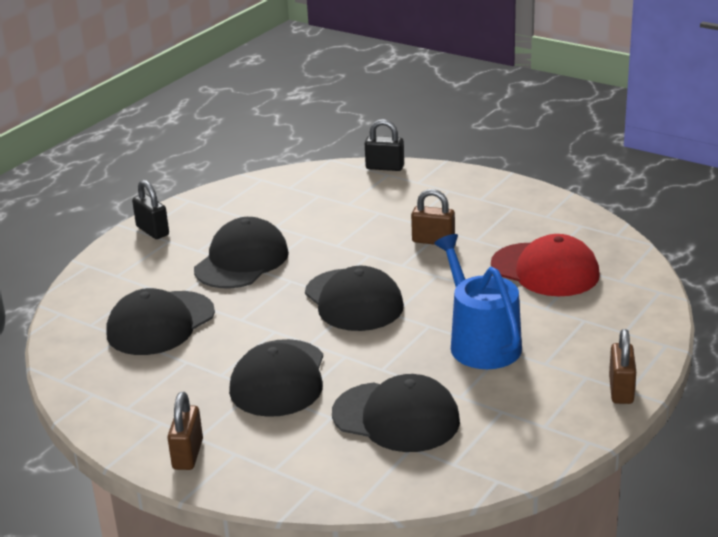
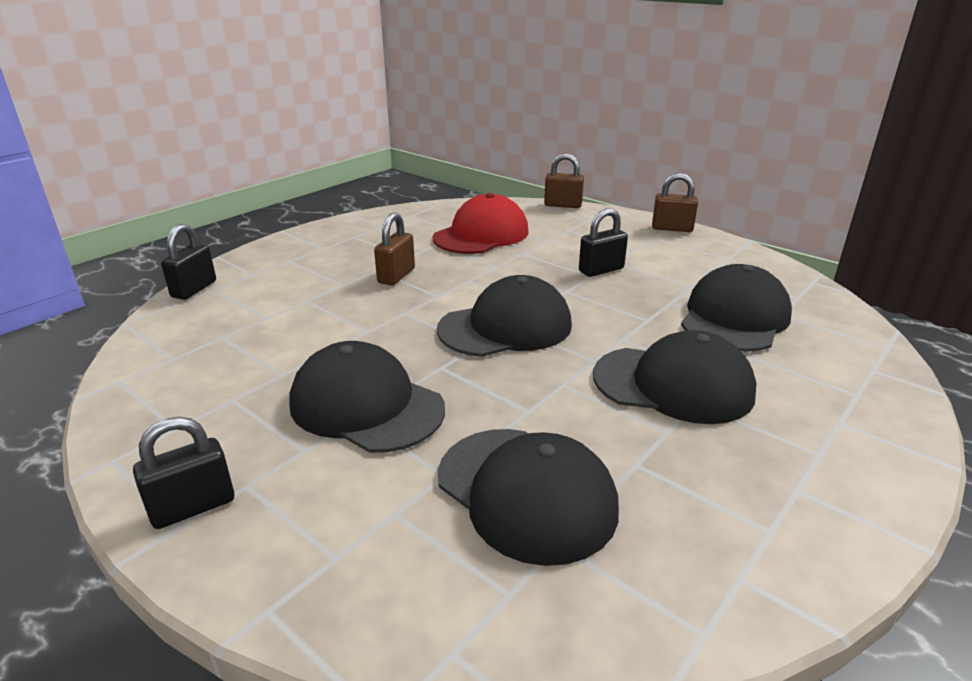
camera: 85 degrees left, 0 degrees up
(188, 454) = (861, 462): brown padlock -> brown padlock (563, 205)
(481, 343) = (601, 270): blue watering can -> black padlock

